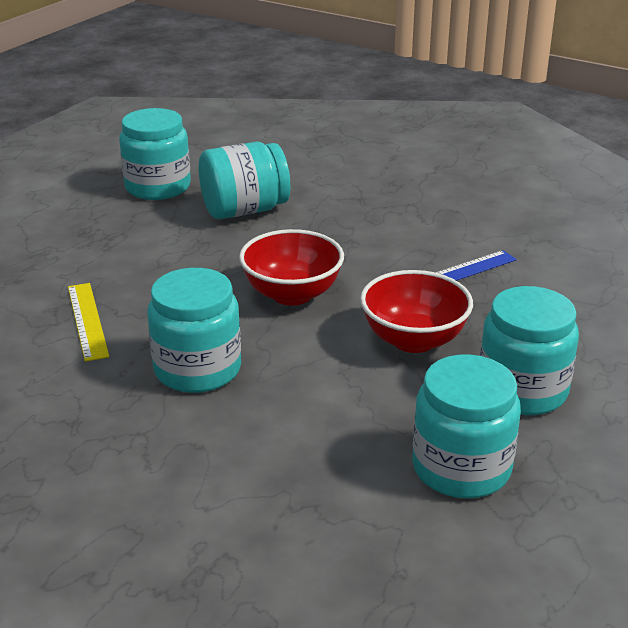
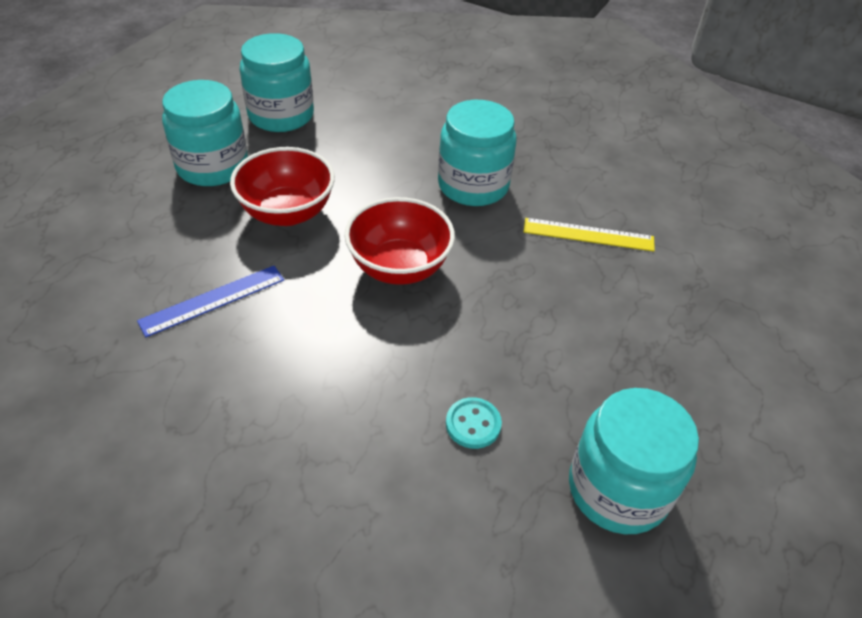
camera: 175 degrees right, 15 degrees up
(87, 320) = (588, 234): yellow ruler -> yellow ruler turned 60 degrees counterclockwise
(244, 210) = (473, 424): turquoise jar -> turquoise button

